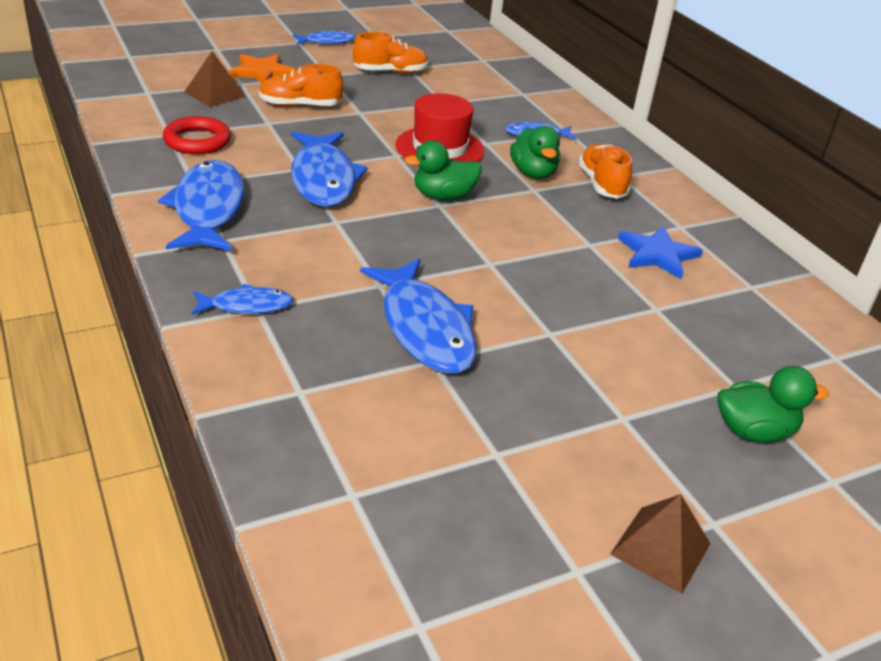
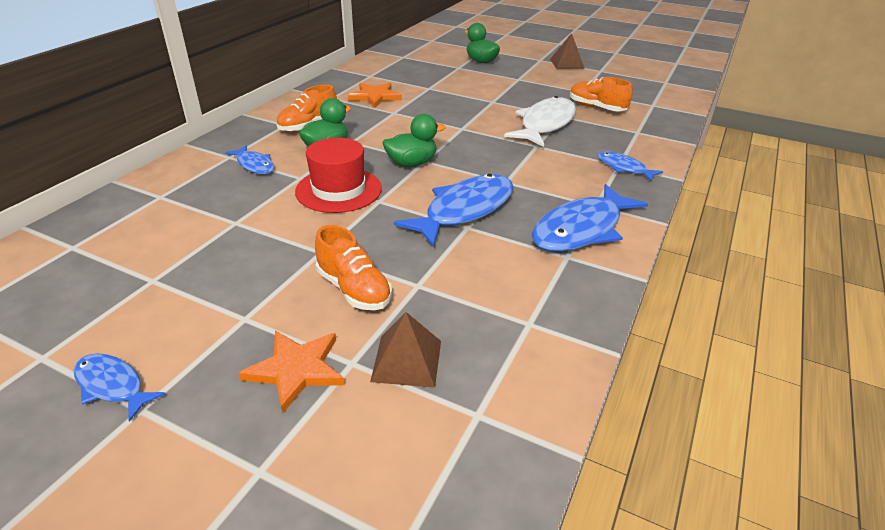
camera: 125 degrees left, 0 degrees up
(197, 141) = (512, 299): red ring -> none
(390, 72) = (183, 283): orange shoe -> orange shoe (596, 107)
(425, 328) = (545, 124): blue fish -> white fish
(443, 196) = (412, 163): green duck -> green duck turned 60 degrees counterclockwise
(657, 255) = (375, 97): blue star -> orange star

